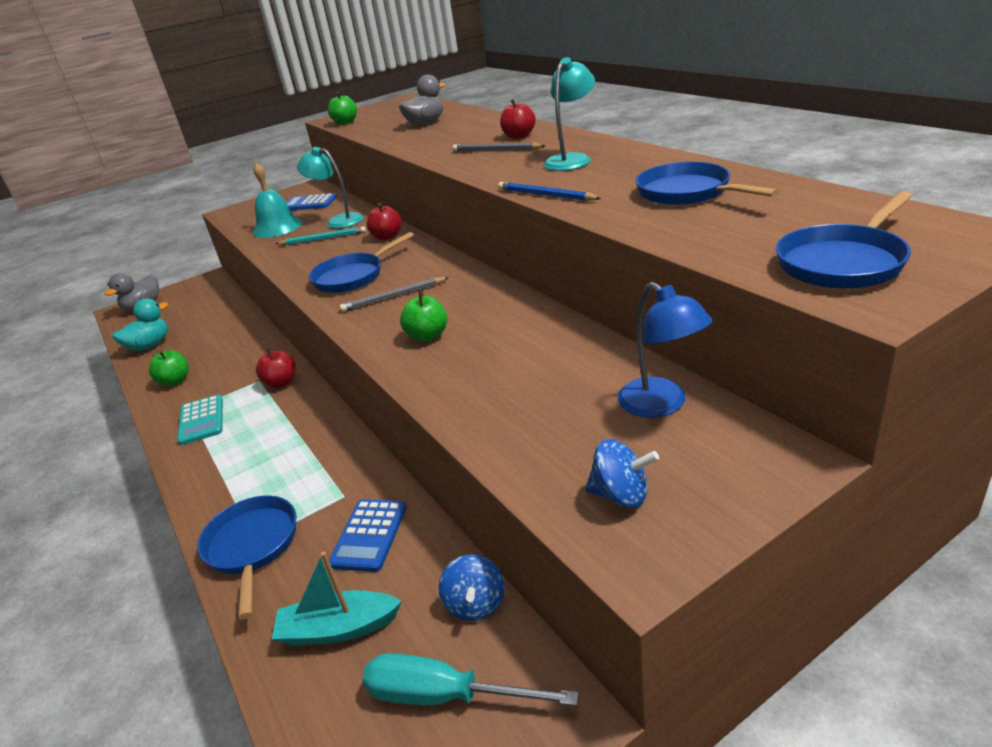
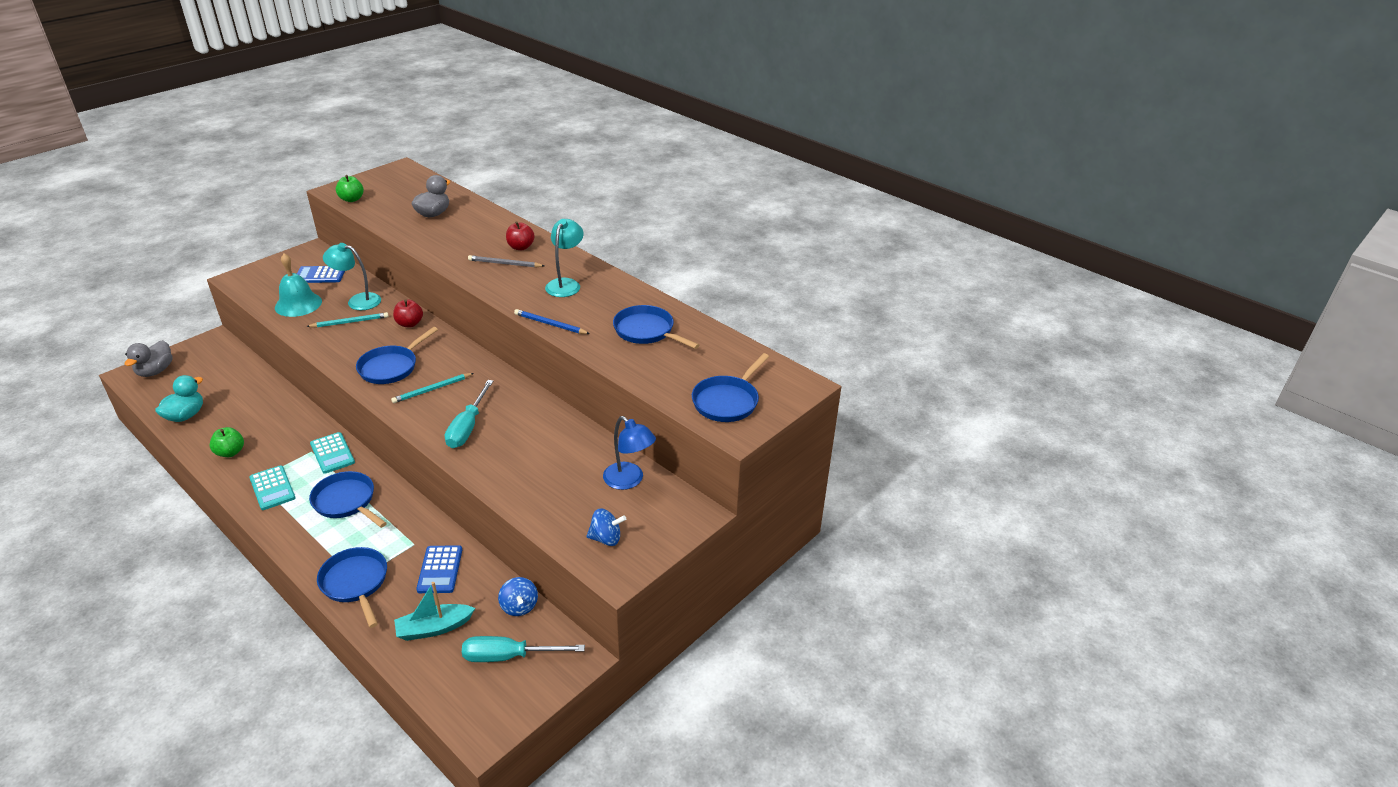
camera: 20 degrees left, 5 degrees up
(278, 438) = (346, 501): none -> blue pan
(281, 383) = (332, 453): red apple -> turquoise calculator
(393, 297) = (432, 389): grey pencil -> turquoise pencil
(427, 336) = (468, 427): green apple -> turquoise screwdriver

